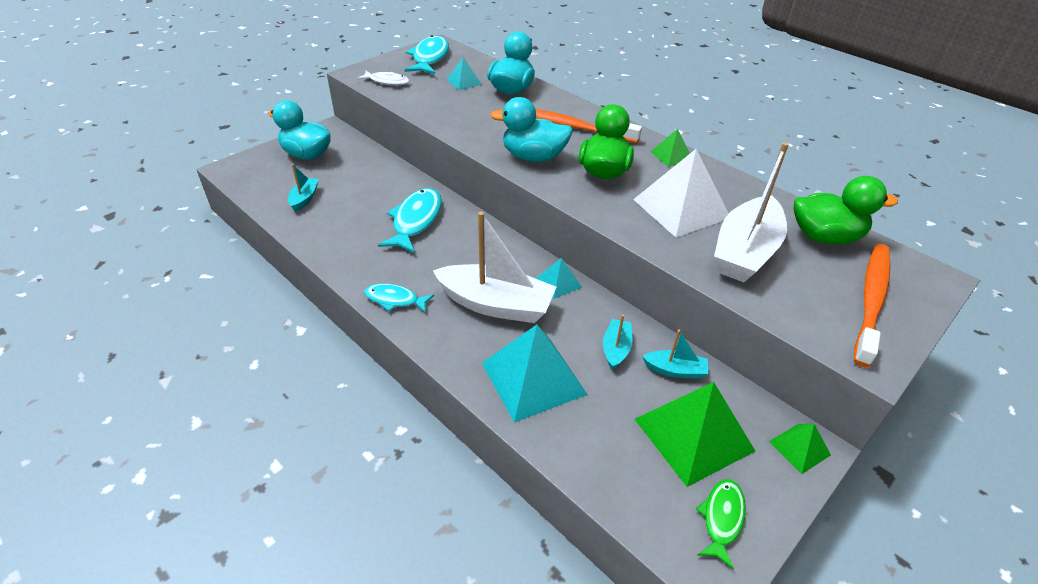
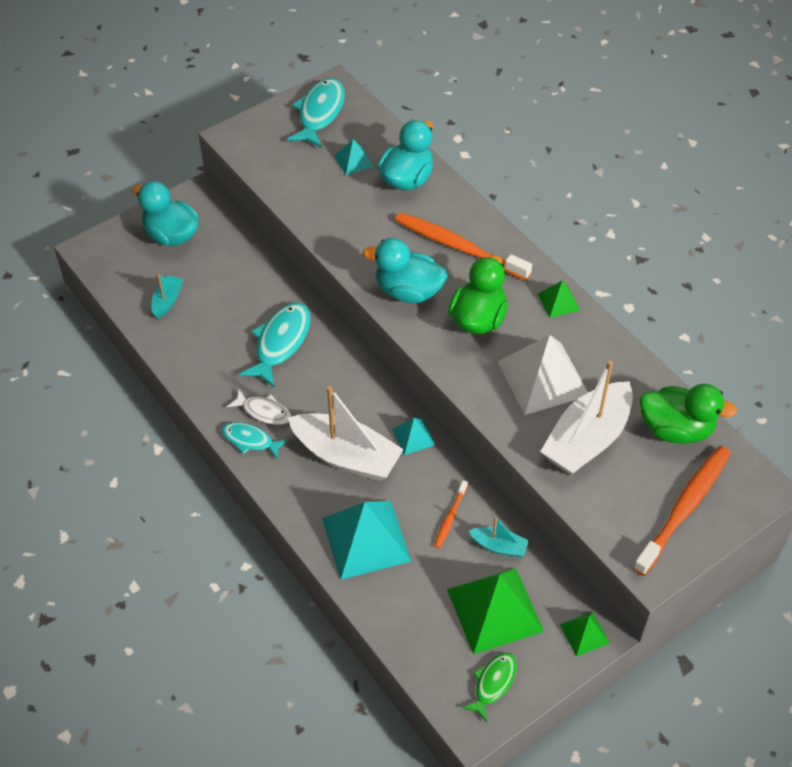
camera: 10 degrees right, 10 degrees up
(387, 81) = (265, 154): white fish -> white fish (264, 412)
(616, 349) = (450, 518): turquoise boat -> orange toothbrush

